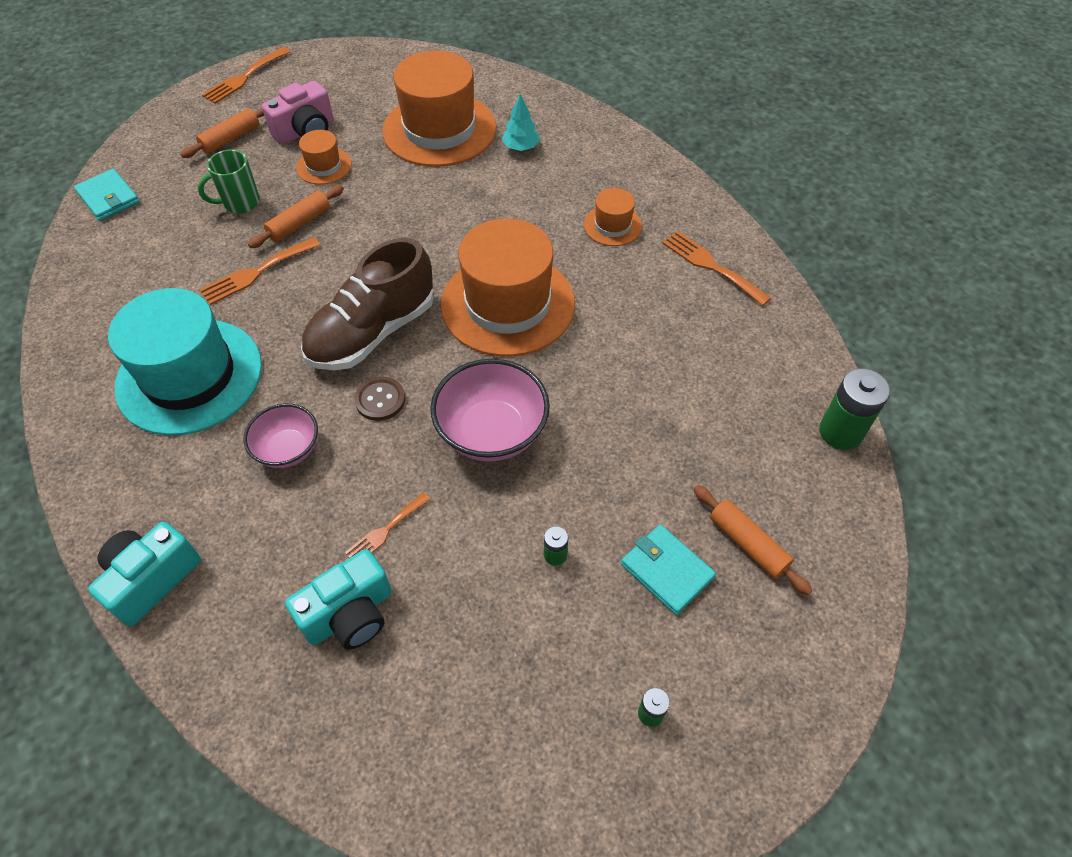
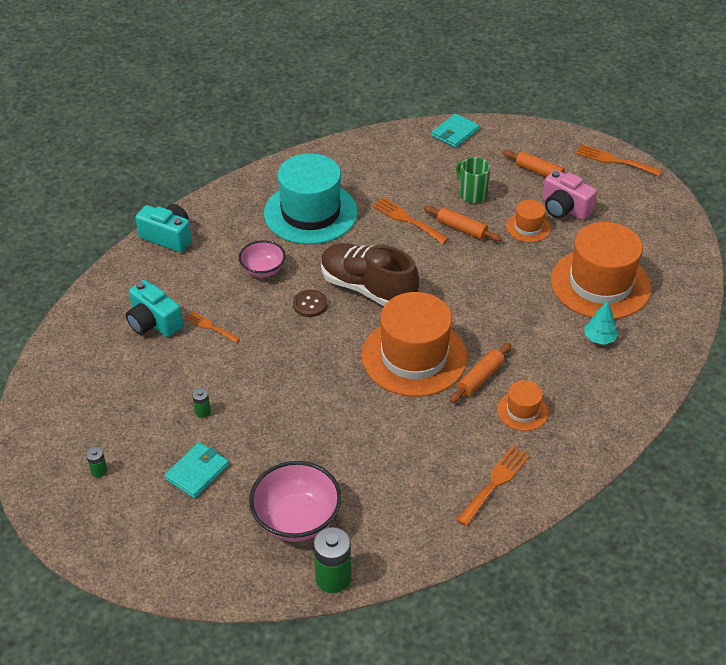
camera: 80 degrees right, 10 degrees down
(492, 432) = (294, 365): pink bowl -> pink bowl (296, 519)
(747, 543) = (223, 517): orange rolling pin -> orange rolling pin (480, 378)

